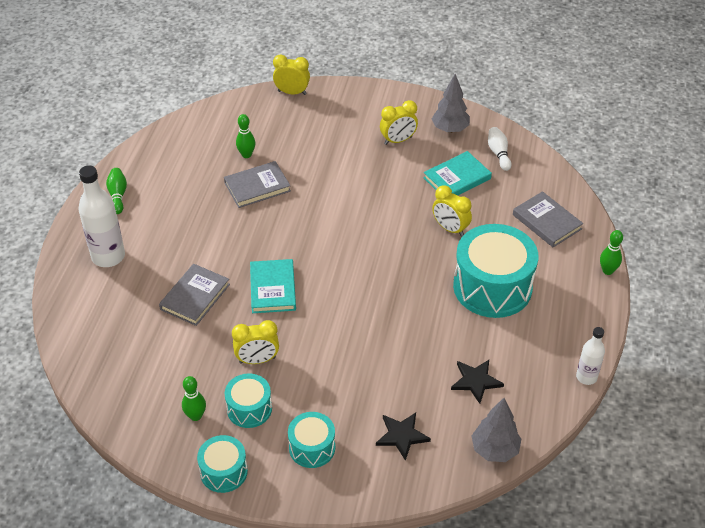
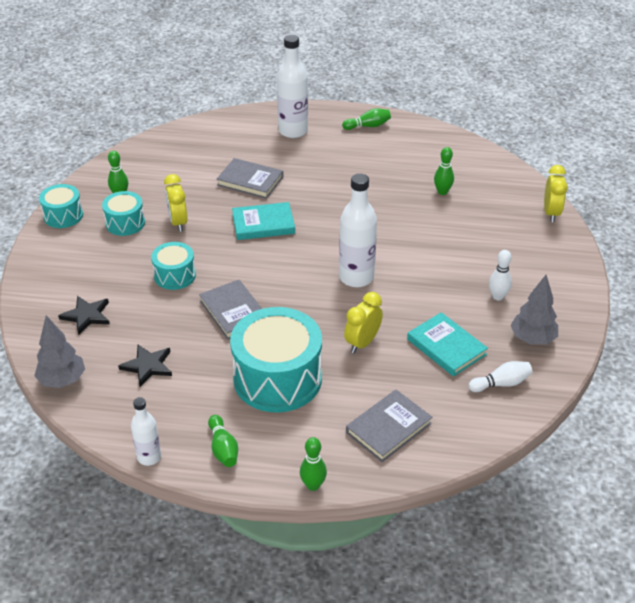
camera: 85 degrees right, 5 degrees down
(257, 187) = (397, 203): grey book -> grey book (233, 312)
(312, 447) = (80, 261): turquoise drum -> turquoise drum (175, 275)
(364, 225) = (356, 277): none -> white bottle
(398, 140) = (498, 296): yellow clock -> white bowling pin
(574, 326) = (223, 448): none -> green bowling pin

